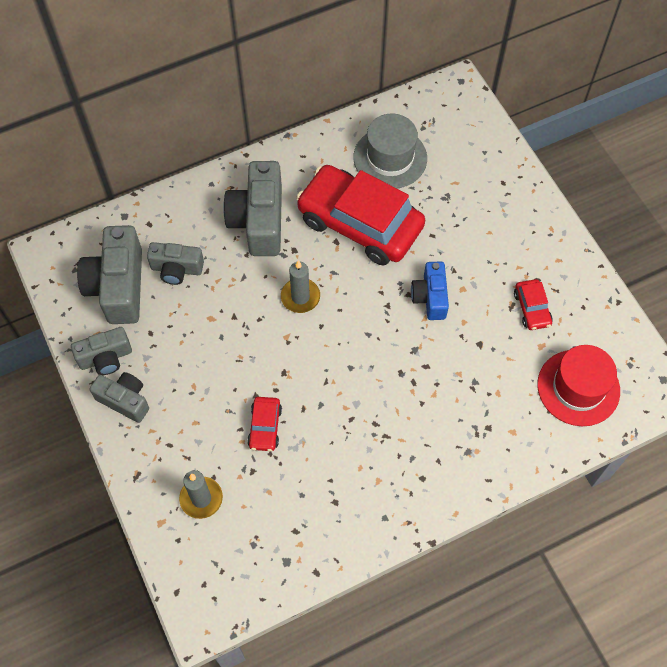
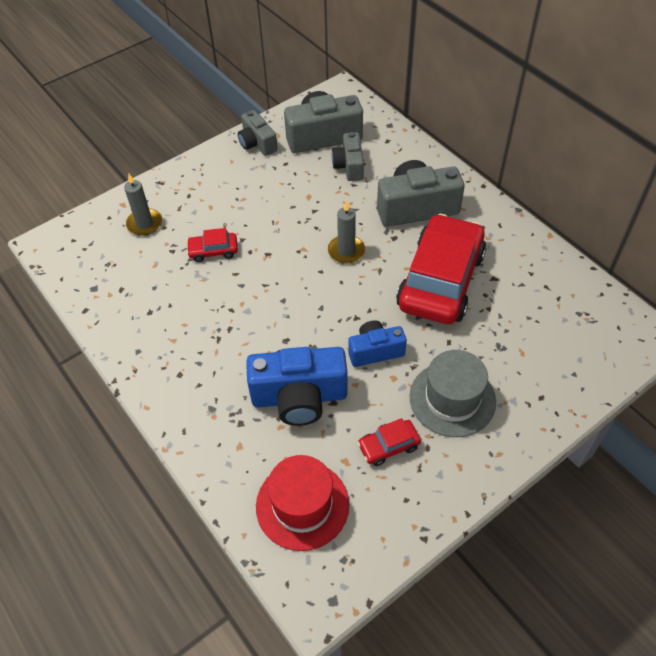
camera: 80 degrees right, 10 degrees down
(124, 400) = (222, 162): grey camera -> none
(390, 158) = (528, 291): grey hat -> grey hat (452, 399)
(469, 371) = (299, 397): none -> blue camera

